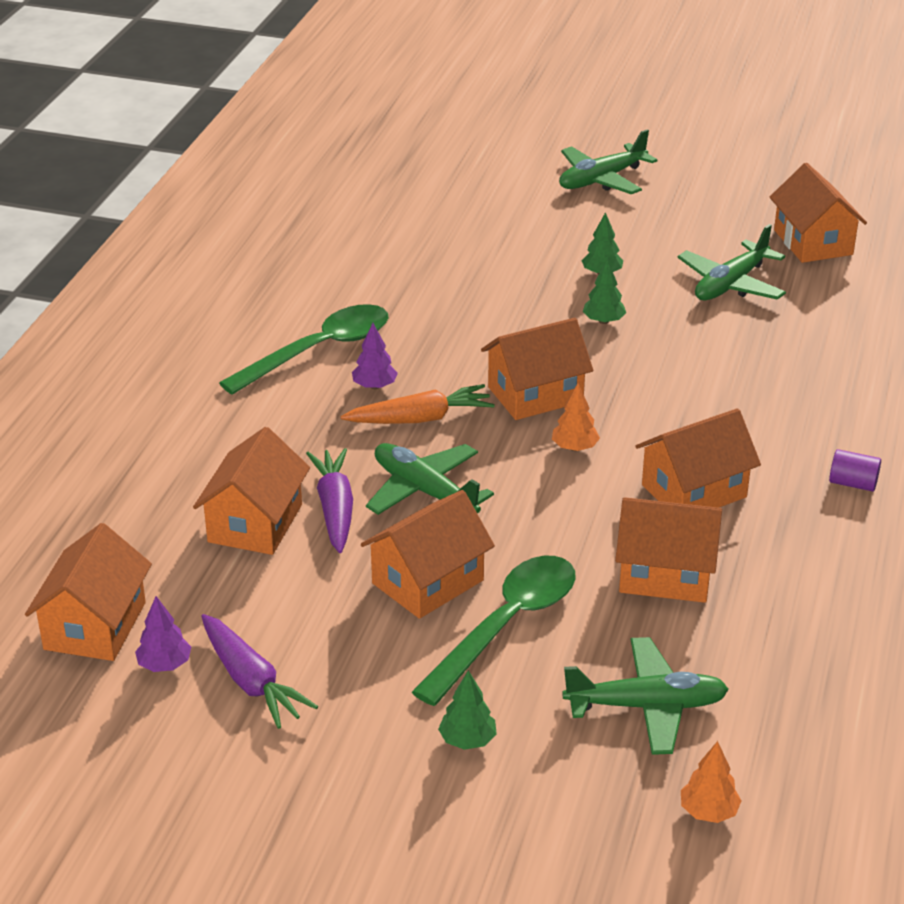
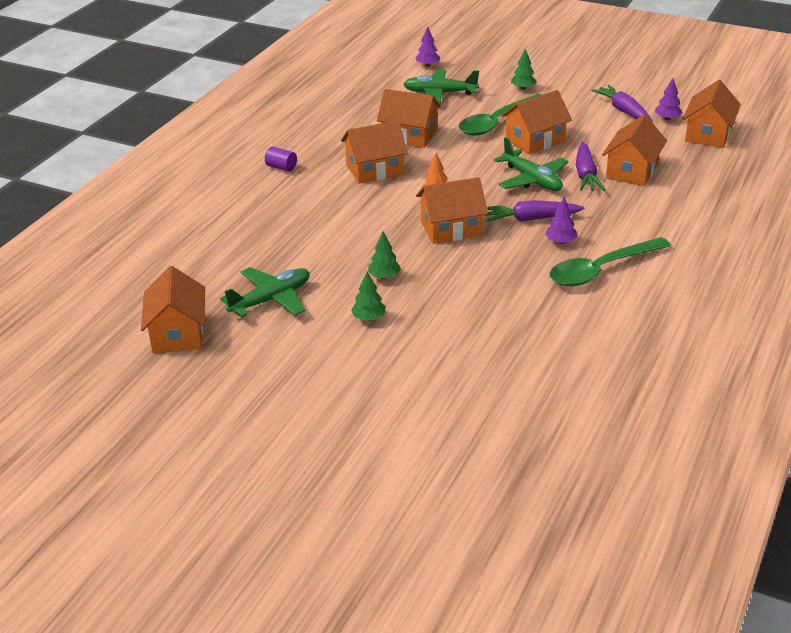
camera: 170 degrees left, 0 degrees up
(419, 419) = (531, 219): orange carrot -> purple carrot
(601, 179) = (325, 424): green plane -> none
(708, 812) = (427, 65): orange tree -> purple tree

